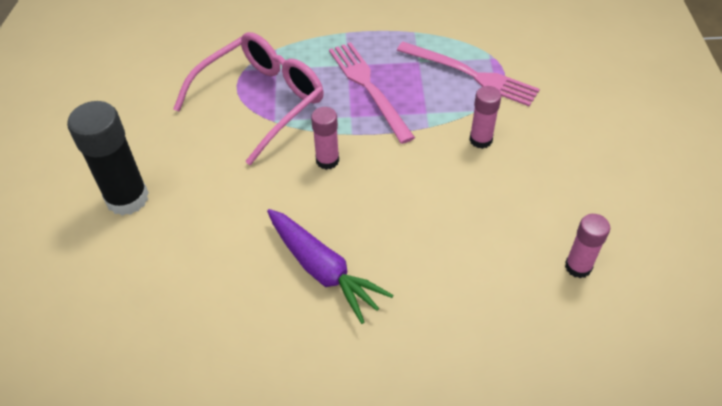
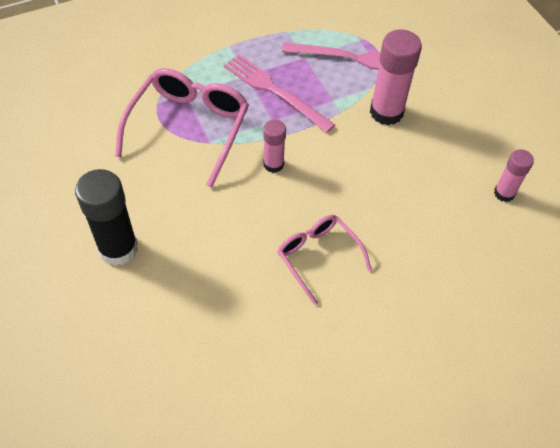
camera: 25 degrees left, 5 degrees up
(323, 270) = (318, 257): purple carrot -> pink glasses
(480, 140) = (386, 112): pink glue stick -> pink glue stick, size x1.73

